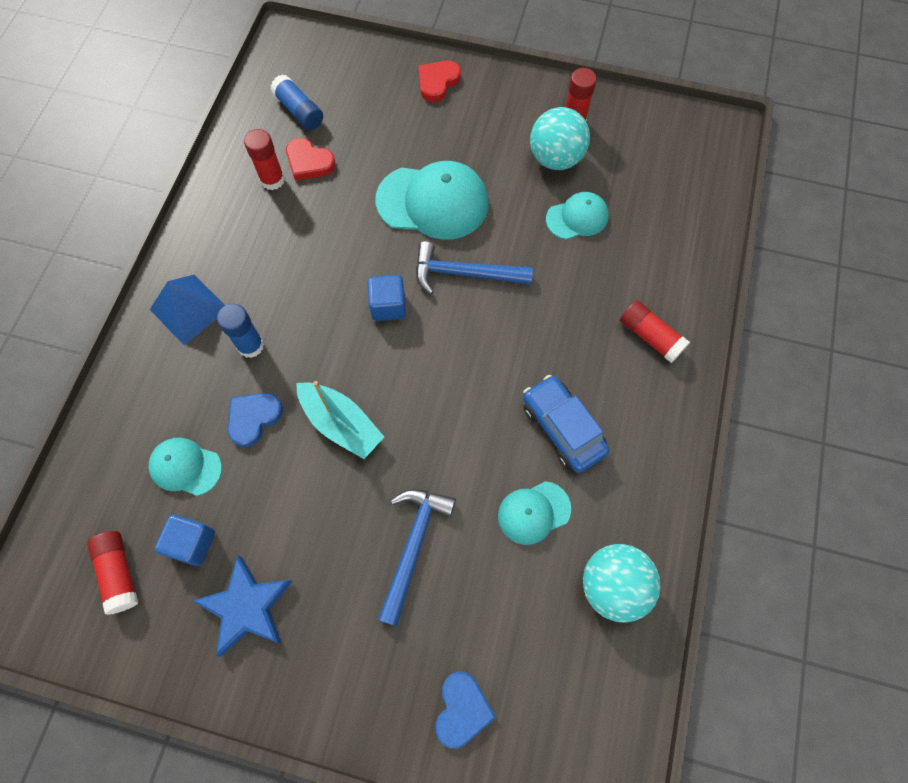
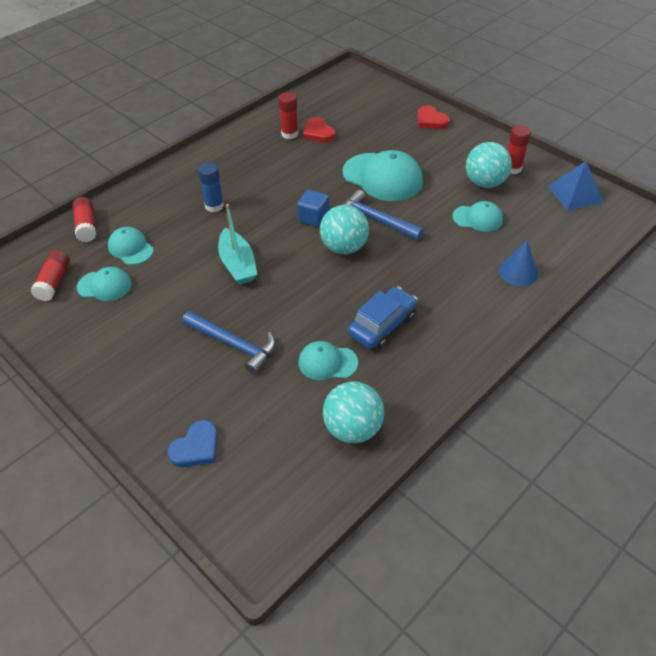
camera: 30 degrees right, 20 degrees down
(189, 309) = (193, 176): blue pyramid -> blue pyramid (575, 194)
(192, 543) = (104, 285): blue cube -> turquoise cap
(247, 607) = (109, 330): blue star -> none
(253, 418) = (188, 241): blue heart -> none
(299, 111) = (331, 108): blue glue stick -> none
(414, 545) = (234, 345): blue hammer -> blue hammer turned 75 degrees clockwise
(437, 82) = (431, 120): red heart -> red heart turned 105 degrees counterclockwise
(452, 335) = (344, 247): none -> turquoise ball
(562, 428) = (382, 325): blue car -> blue car turned 45 degrees clockwise
(650, 336) = (485, 301): red glue stick -> red glue stick (87, 226)
(662, 278) = (518, 272): none -> blue cone

